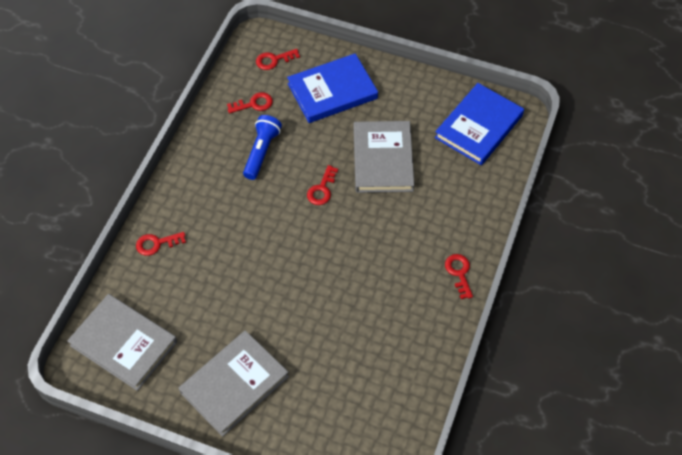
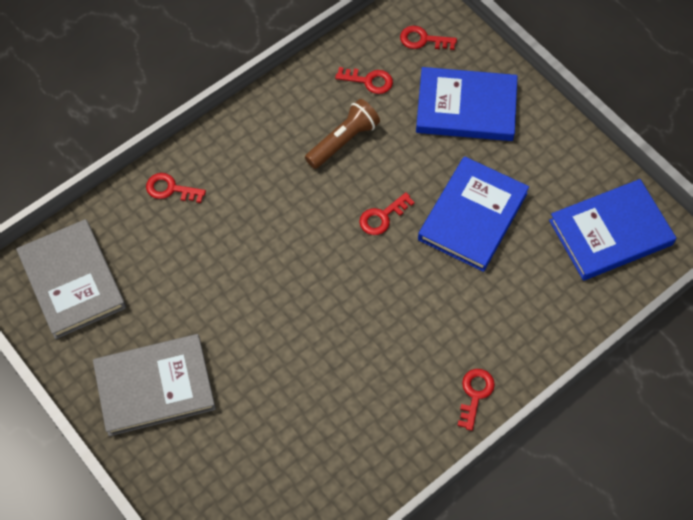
camera: 30 degrees right, 5 degrees up
(261, 152) = (343, 141): blue flashlight -> brown flashlight
(382, 159) = (472, 216): grey book -> blue book

